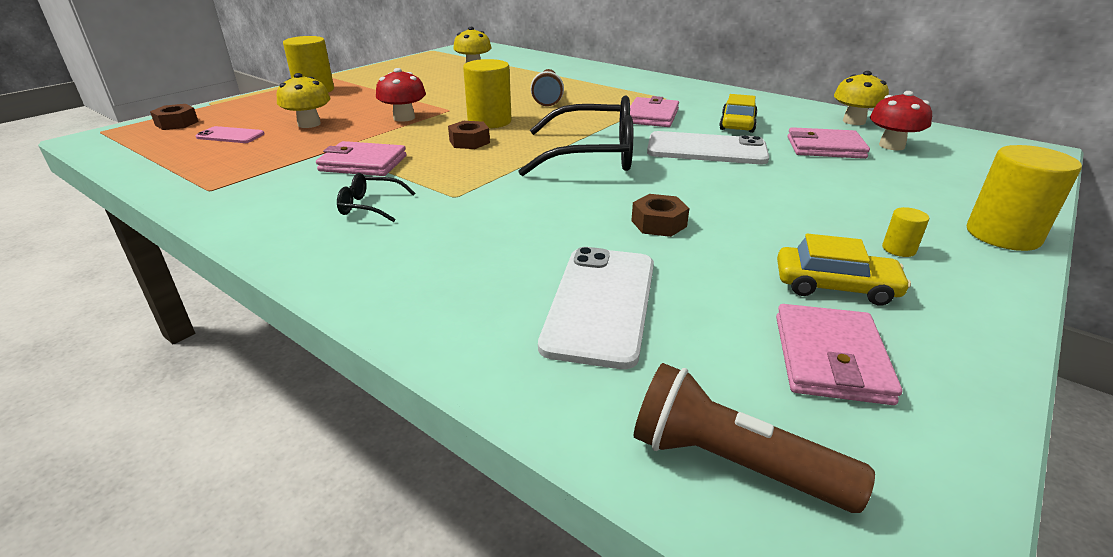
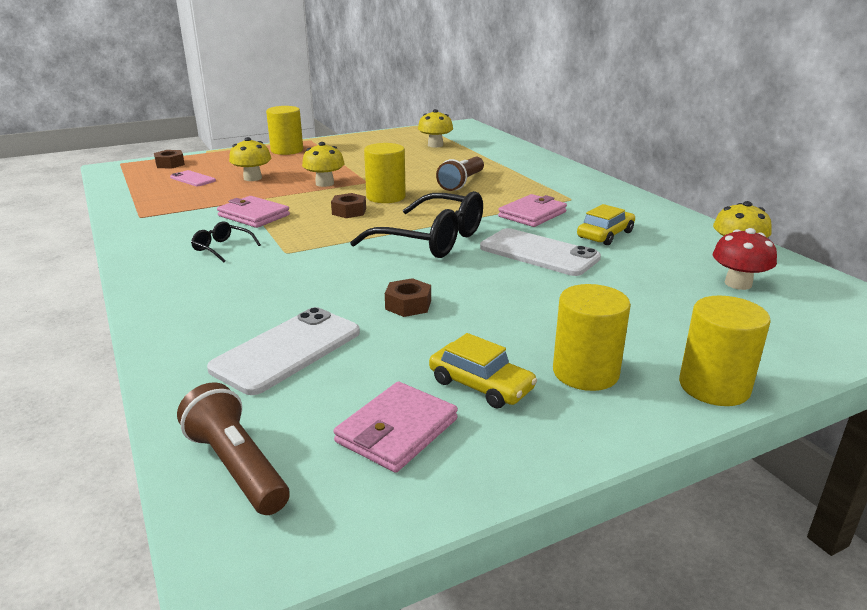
camera: 25 degrees right, 5 degrees down
(404, 118) = (324, 183): red mushroom -> yellow mushroom
(825, 148) = (660, 272): pink wallet -> none
(898, 249) = (585, 372): yellow cylinder -> yellow cylinder, size x2.18

